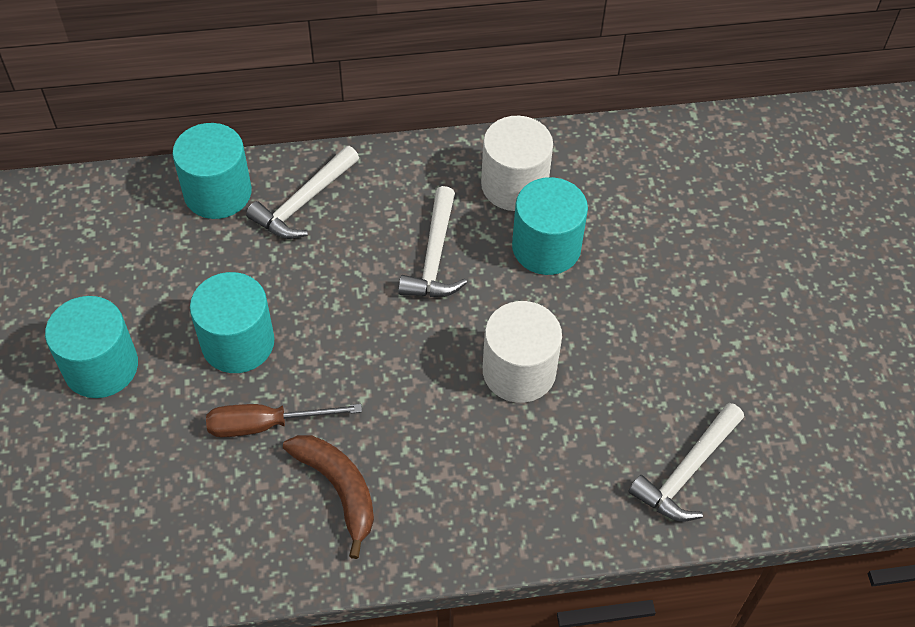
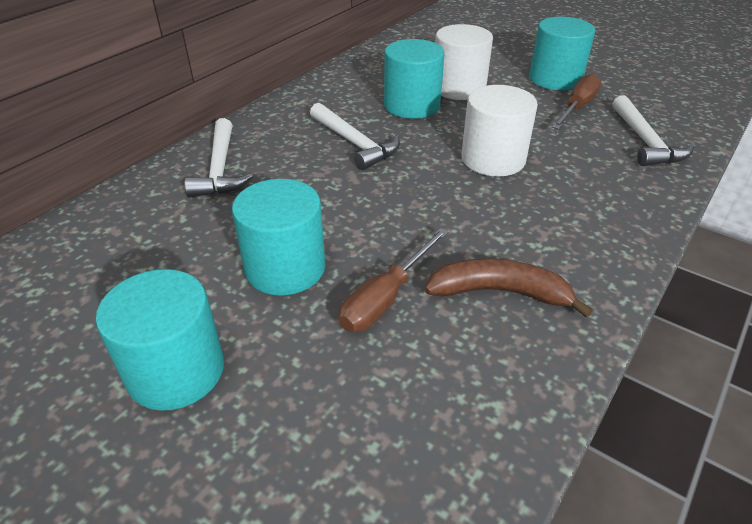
camera: 45 degrees left, 15 degrees down
(218, 193) = (138, 201): turquoise cylinder -> turquoise cylinder (555, 79)
(514, 185) = (350, 93): white cylinder -> white cylinder (459, 88)
(697, 379) = (577, 107): none -> brown screwdriver

